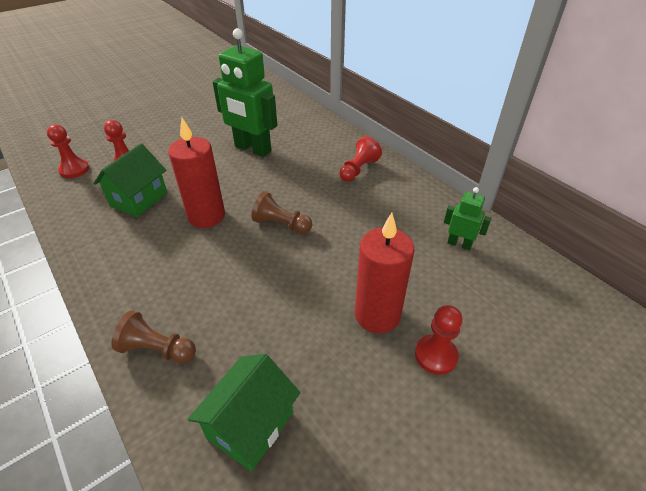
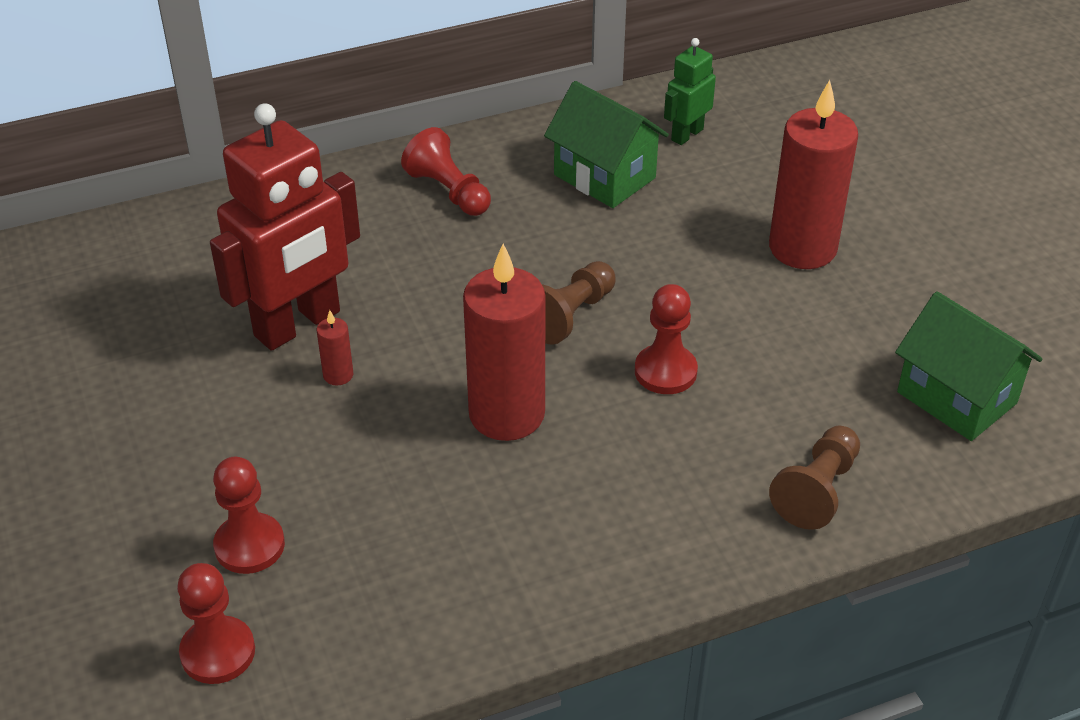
camera: 75 degrees left, 0 degrees up
(139, 199) = (404, 519): green house -> green house (604, 176)
(224, 165) = (338, 375): none -> red candle
(252, 149) = (298, 324): green robot -> red robot
(436, 355) = (879, 213): red pawn -> red pawn (665, 371)

